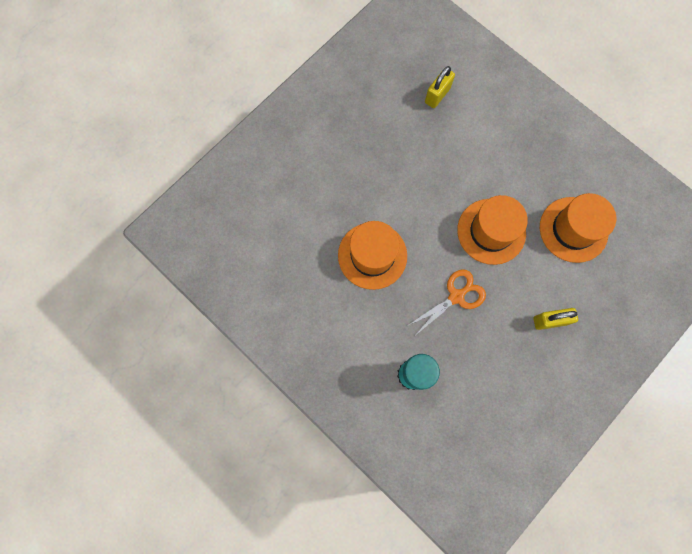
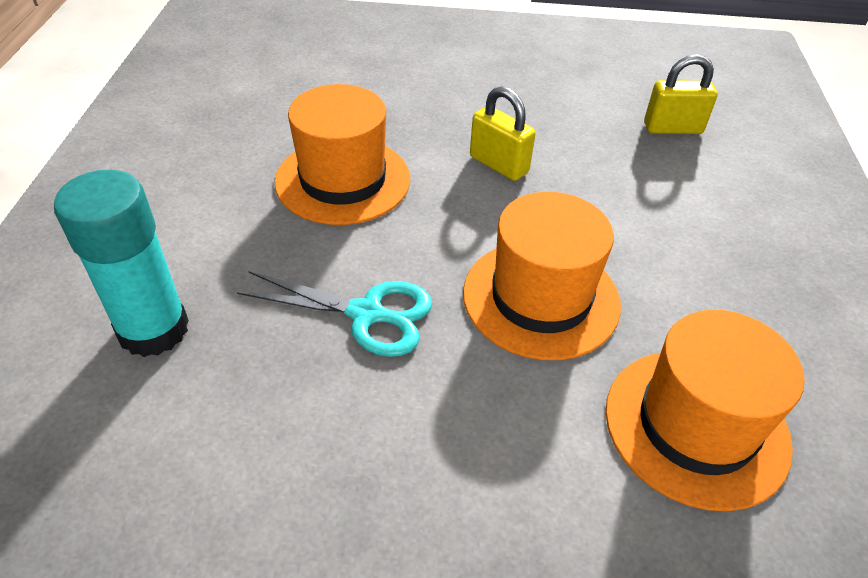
camera: 50 degrees right, 30 degrees down
(456, 296) = (367, 314): orange scissors -> turquoise scissors
(549, 321) = (456, 503): yellow padlock -> yellow padlock (498, 164)

